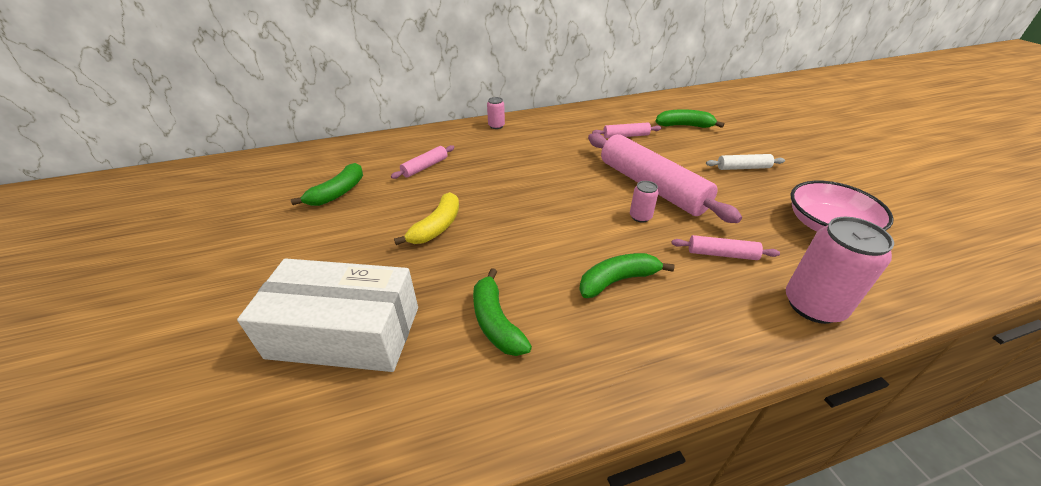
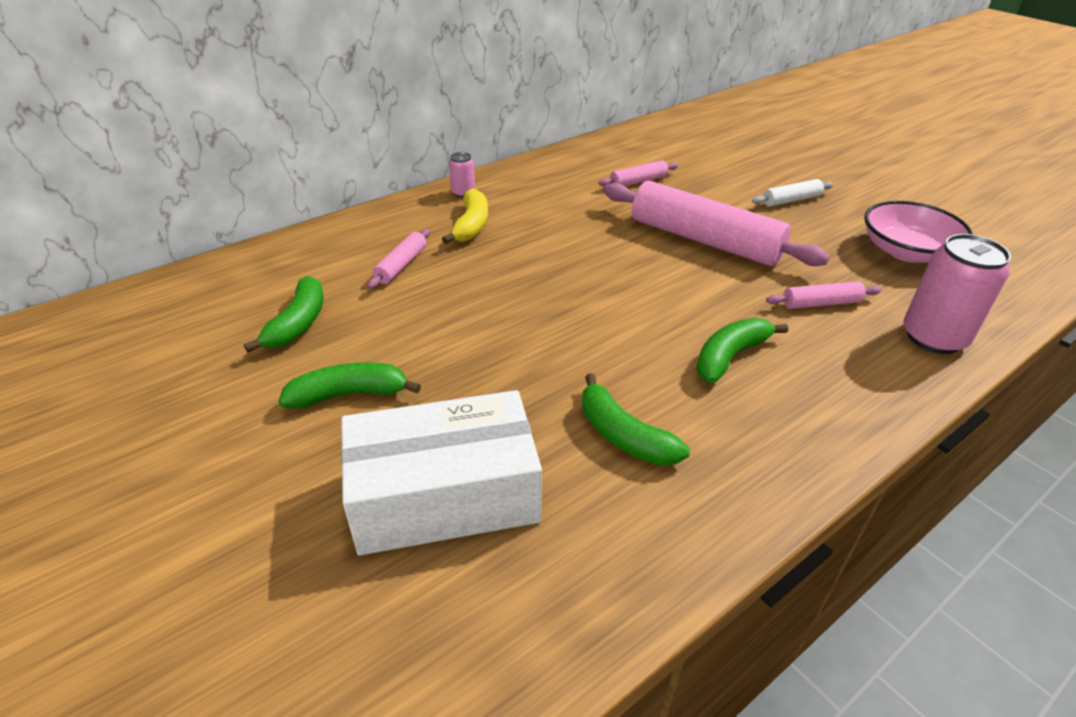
camera: 20 degrees left, 0 degrees up
(437, 227) = (473, 340): yellow banana -> yellow banana (471, 225)
(640, 217) = (712, 278): pink can -> none
(684, 126) = (699, 158): green banana -> green banana (349, 394)

